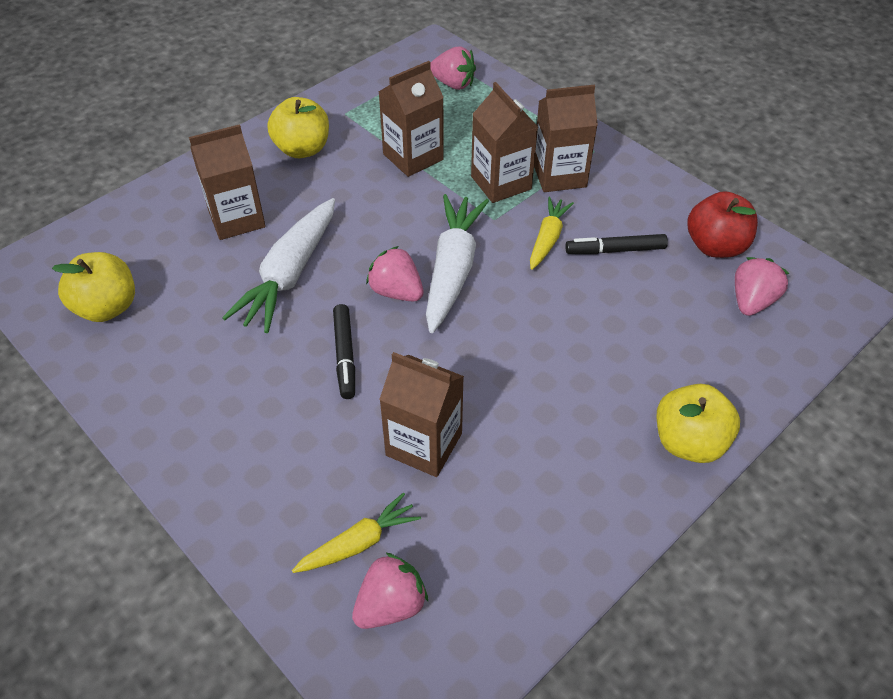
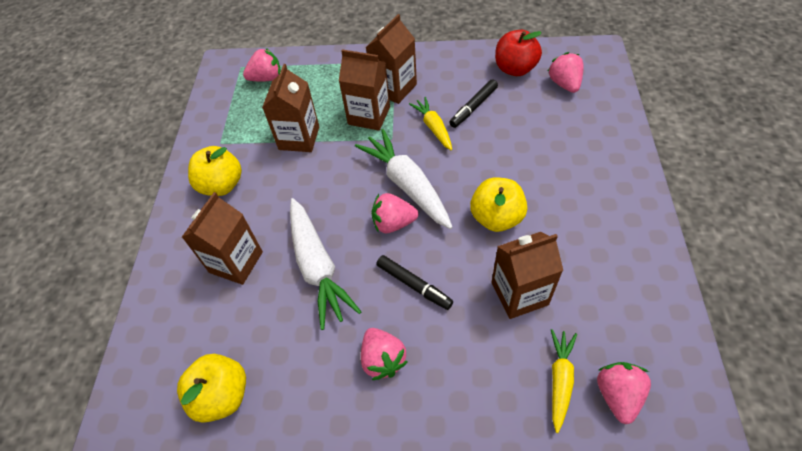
camera: 40 degrees left, 5 degrees up
(244, 389) = (383, 359): none -> pink strawberry
(689, 442) = (627, 176): yellow apple -> yellow apple (496, 218)

